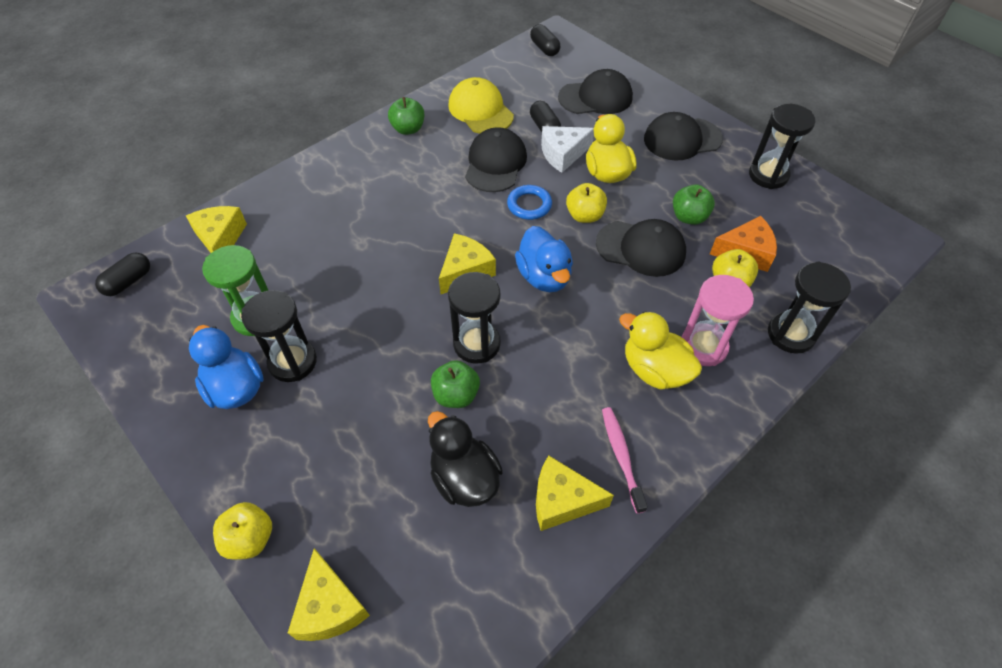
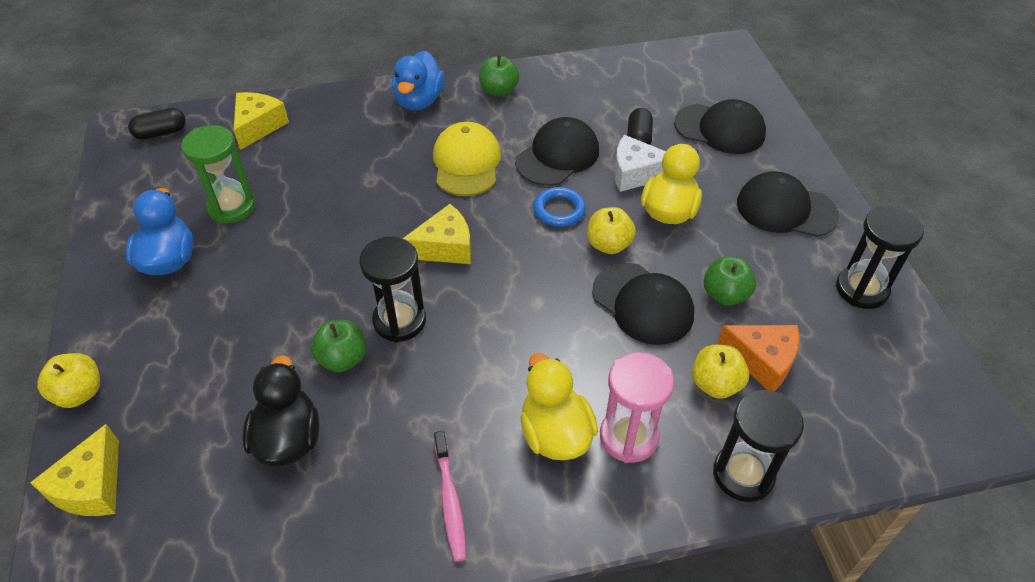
camera: 30 degrees right, 5 degrees down
(292, 362) = (230, 260): black hourglass -> none
(480, 110) = (584, 98): yellow cap -> yellow cap (466, 163)
(544, 48) = (703, 59): black capsule -> none
(544, 276) = (517, 287): blue duck -> blue duck (419, 101)
(562, 500) = (358, 510): yellow cheese -> none
(621, 456) = (450, 501): pink toothbrush -> pink toothbrush turned 150 degrees clockwise

